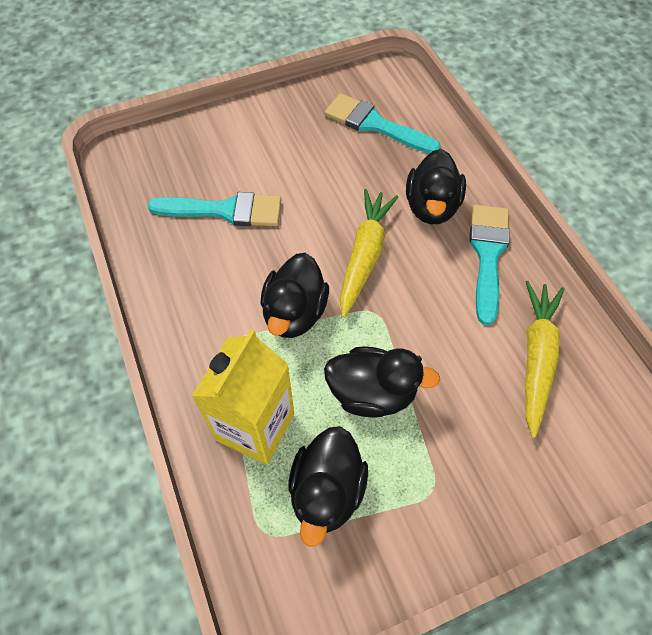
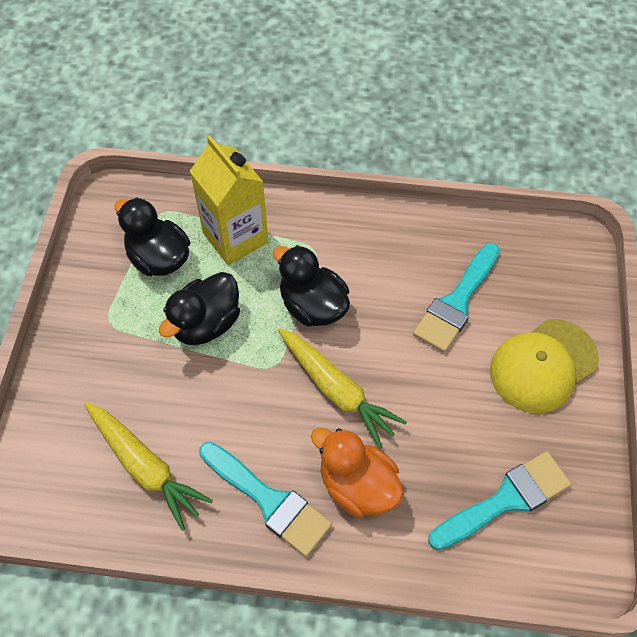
camera: 120 degrees right, 0 degrees up
(252, 139) = (543, 365): none -> yellow cap
(431, 207) = (357, 486): black duck -> orange duck

